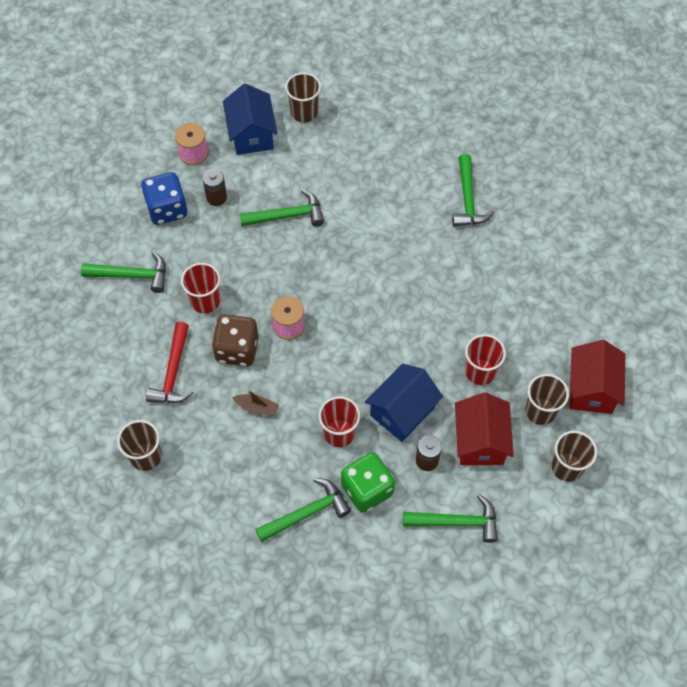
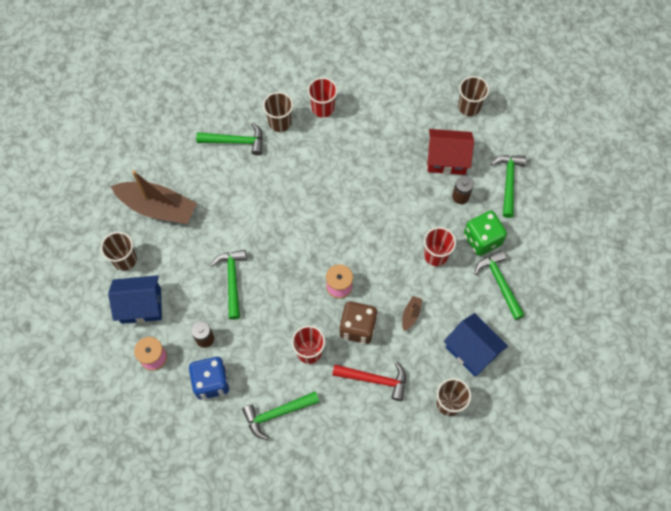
camera: 85 degrees left, 5 degrees up
(132, 275) = (277, 413): green hammer -> green hammer turned 120 degrees counterclockwise
(370, 134) = (158, 207): none -> brown boat
(402, 411) = (420, 209): blue house -> blue house (472, 350)
(480, 372) = (391, 152): red cup -> red cup (323, 108)
(540, 411) = (425, 117): brown cup -> brown cup (280, 122)
(591, 388) = (409, 82): red house -> none

